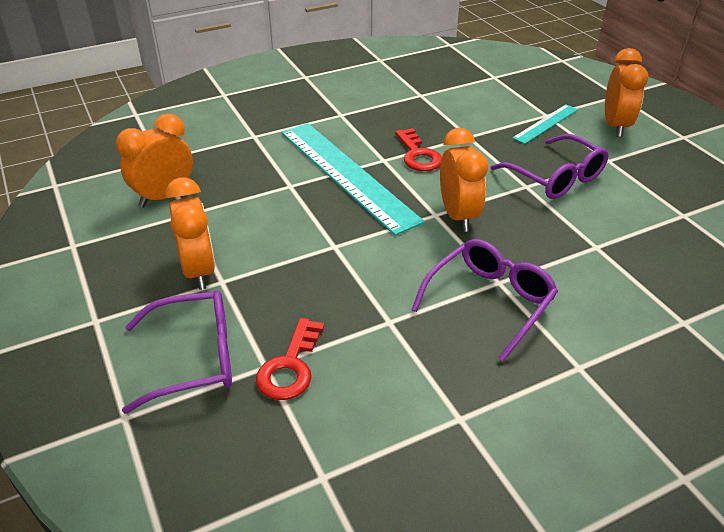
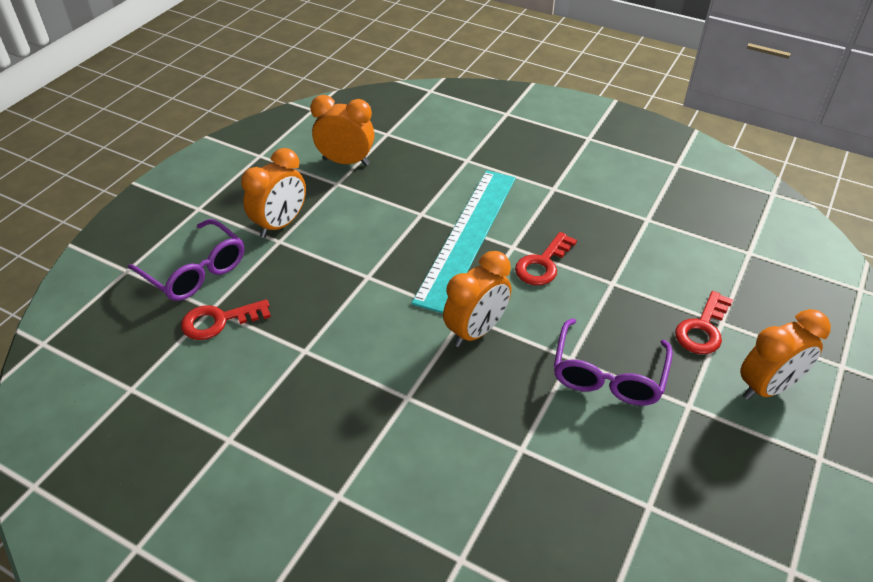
camera: 55 degrees right, 5 degrees up
(489, 302) = (375, 402): purple glasses -> none
(546, 124) = (702, 328): turquoise ruler -> red key

